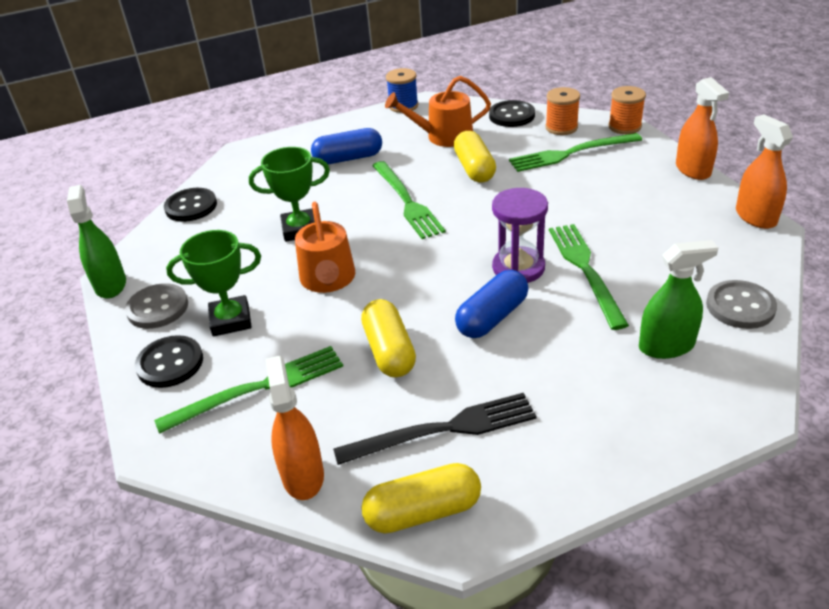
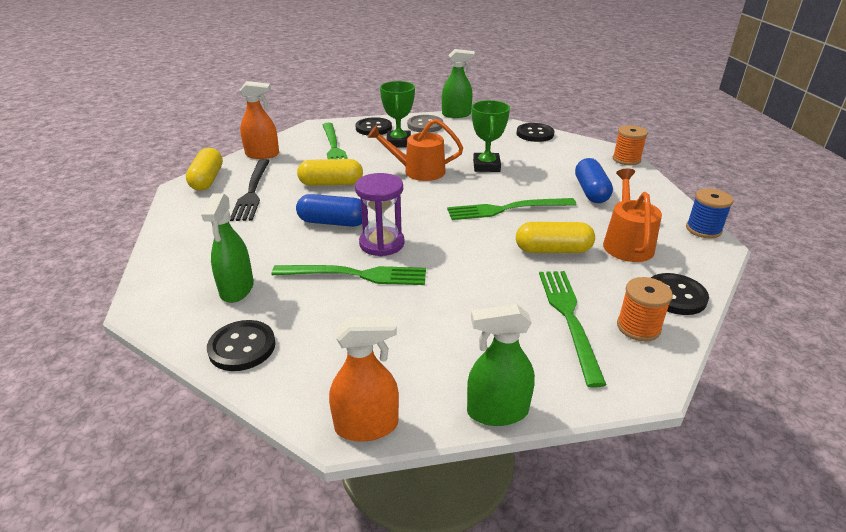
camera: 100 degrees right, 5 degrees down
(492, 317) = (333, 222): blue capsule -> blue capsule turned 45 degrees counterclockwise
(624, 126) = (634, 385): orange spool -> orange spool (626, 159)
(693, 170) = (497, 411): orange spray bottle -> green spray bottle
(740, 306) = (242, 347): grey button -> black button

